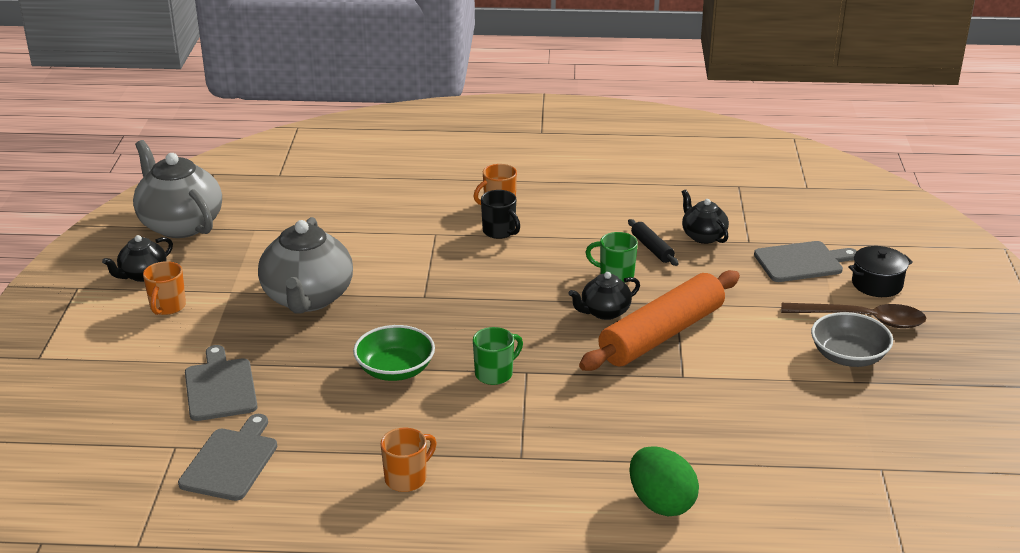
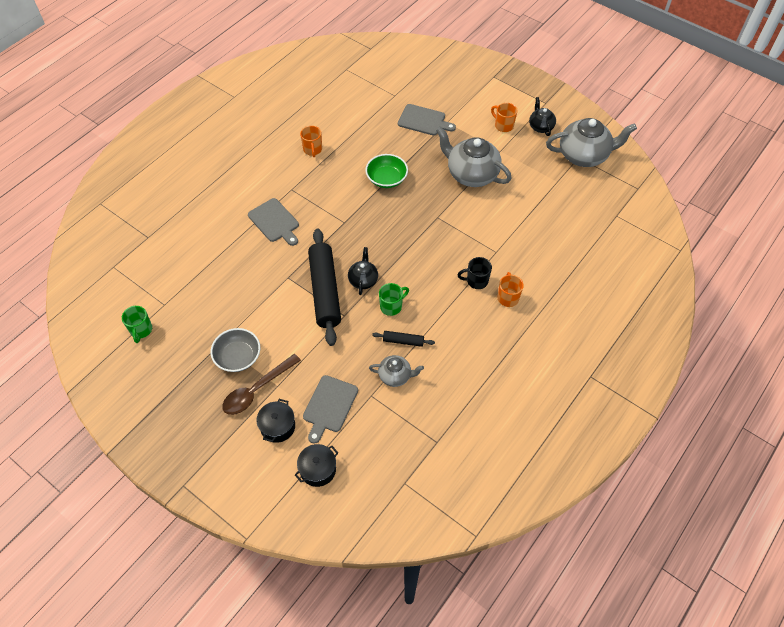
camera: 125 degrees right, 25 degrees up
(231, 461) = (370, 107): grey cutting board -> grey cutting board (275, 222)
(495, 374) = (352, 210): green mug -> green mug (141, 330)
(661, 334) = (325, 291): orange rolling pin -> black rolling pin
(661, 503) = (223, 216): green egg -> none
(703, 236) = (395, 376): black teapot -> grey teapot
(876, 238) = (318, 469): none -> black pot

